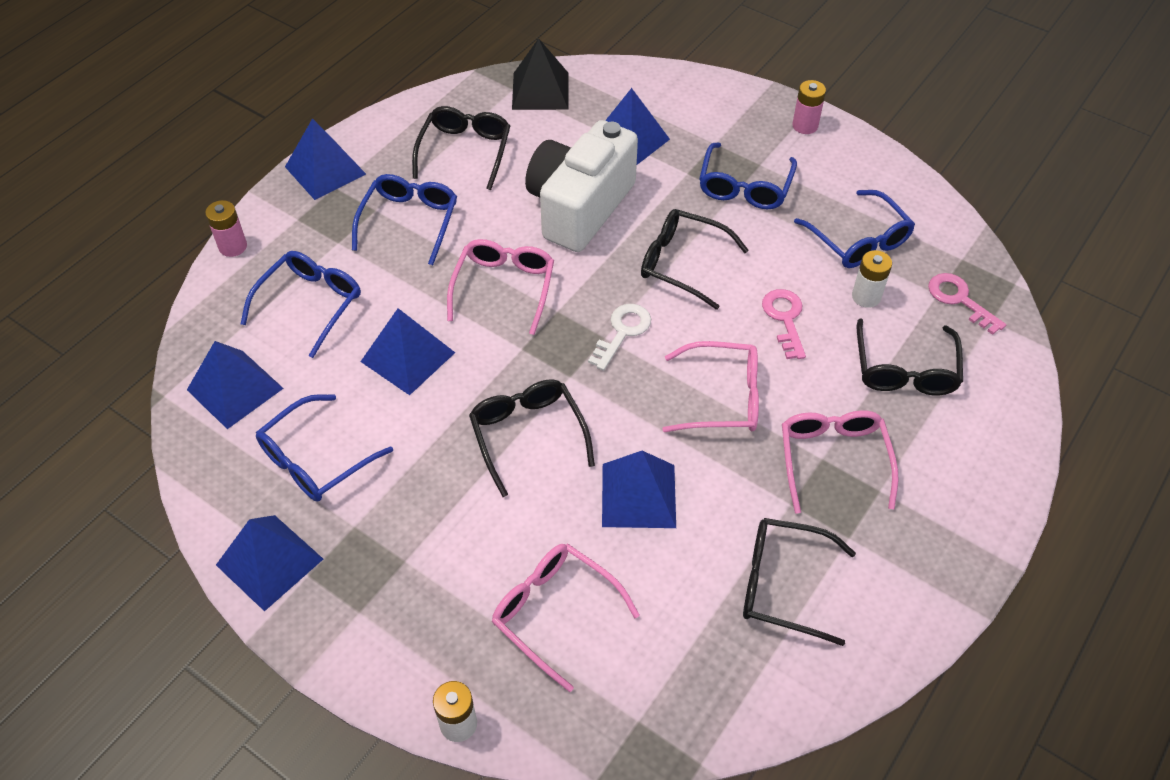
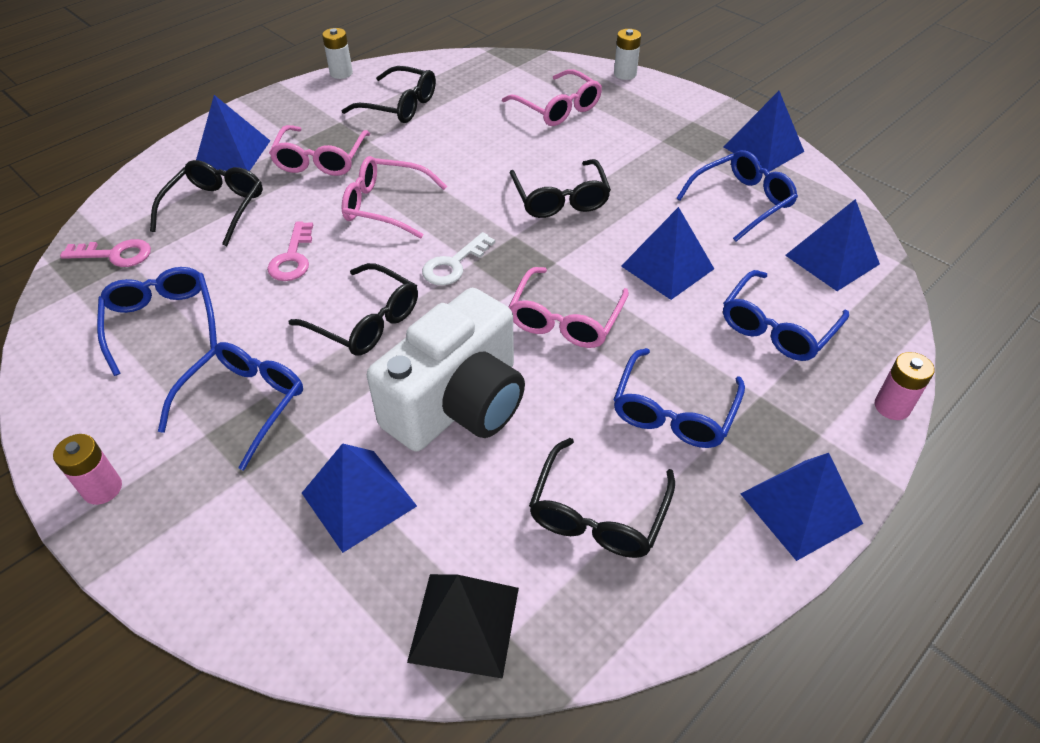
camera: 170 degrees left, 5 degrees down
(638, 495) = (480, 156): blue pyramid -> blue pyramid (232, 153)
(866, 296) = (200, 268): white battery -> white battery (341, 73)
(959, 300) = (115, 255): pink key -> pink key turned 60 degrees counterclockwise

